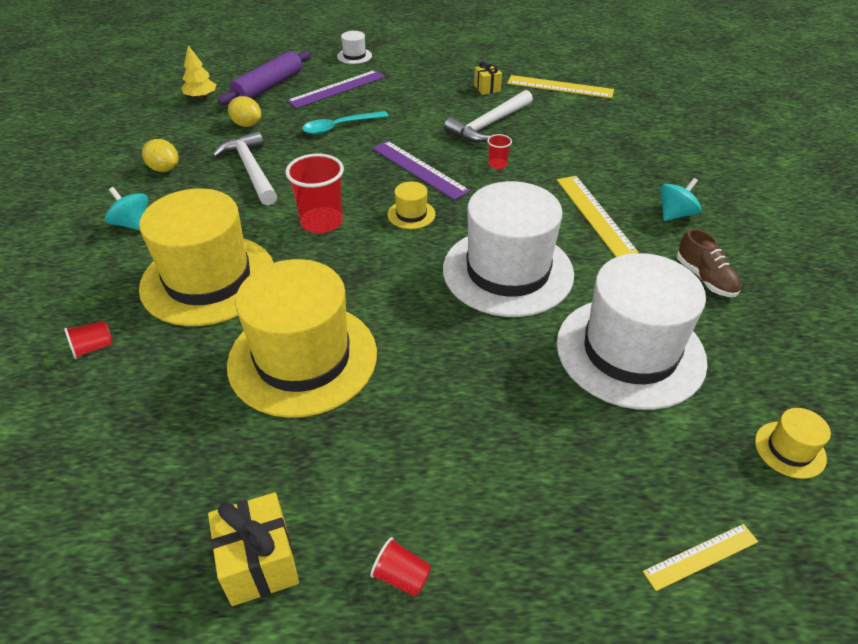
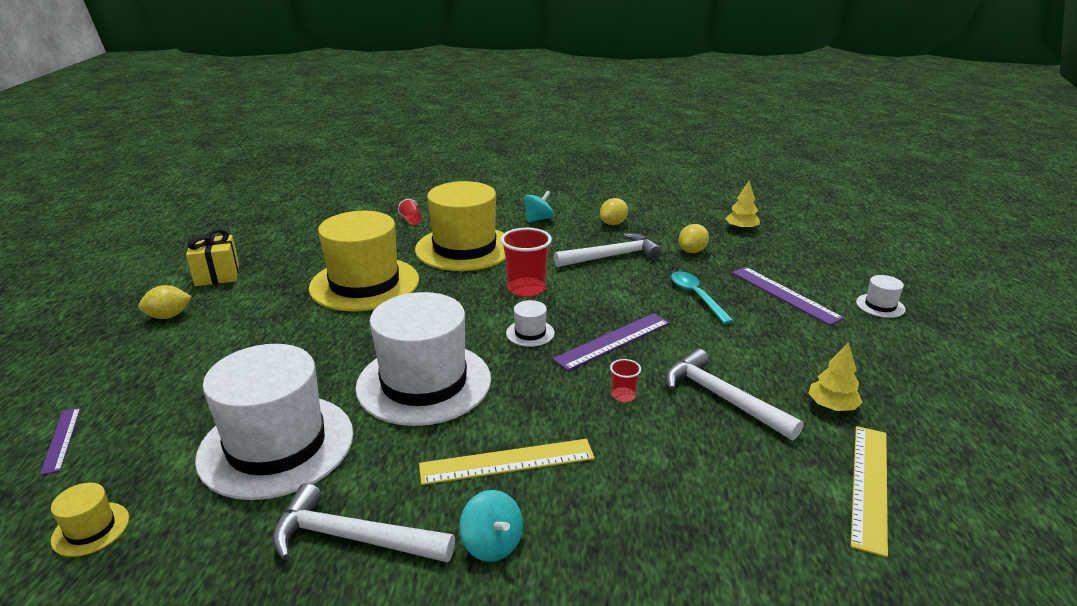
camera: 95 degrees right, 15 degrees down
(268, 86) = (775, 258): purple rolling pin -> none
(401, 576) = (168, 316): red cup -> yellow lemon
(411, 214) = (530, 333): yellow hat -> white hat
(487, 88) = (832, 406): yellow gift -> yellow tree
(701, 557) = (61, 440): yellow ruler -> purple ruler
(705, 278) = (353, 538): brown shoe -> white hammer

